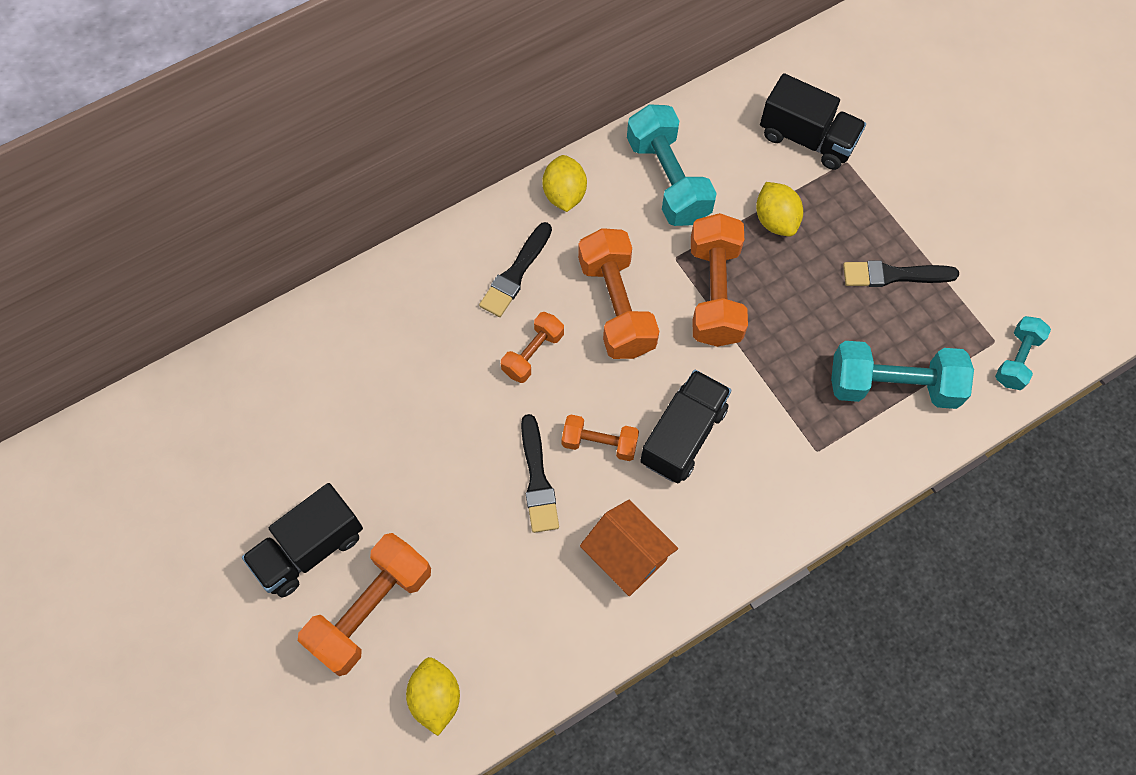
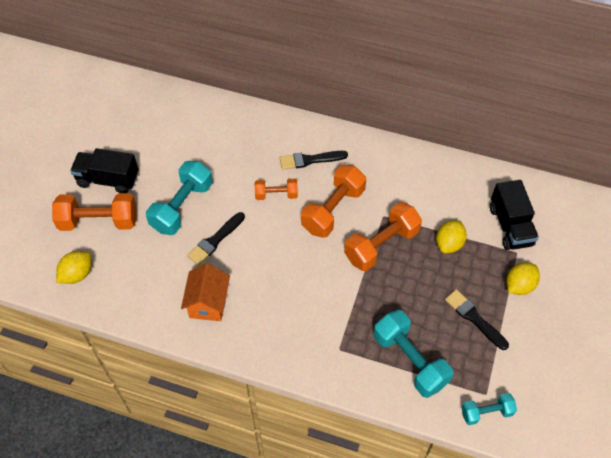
camera: 50 degrees right, 10 degrees down
(564, 194) = (370, 150): yellow lemon -> yellow lemon (519, 285)
(599, 443) = (256, 252): orange dumbbell -> none
(668, 180) = (422, 184): turquoise dumbbell -> turquoise dumbbell (182, 207)
(683, 435) = (292, 284): black truck -> none

